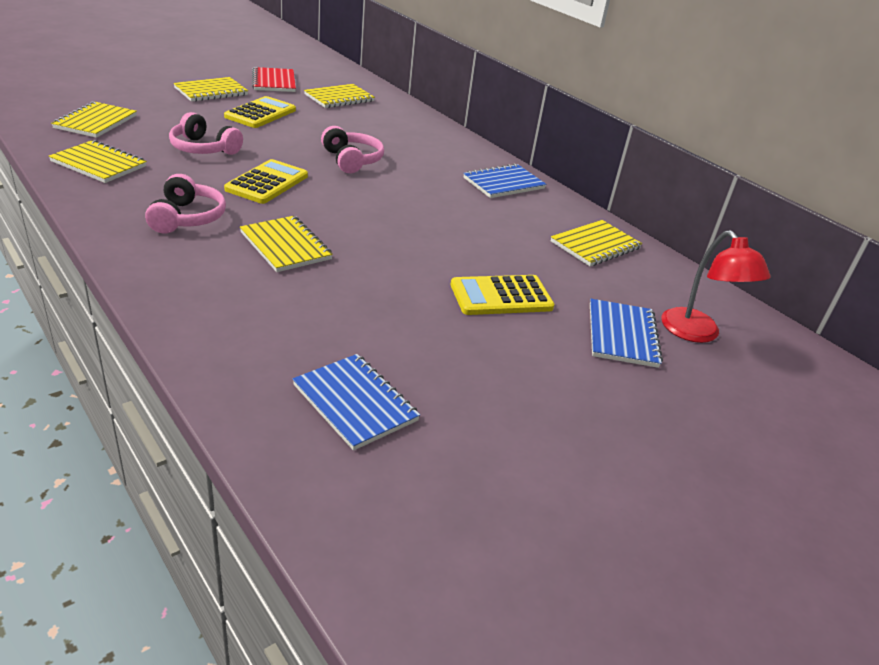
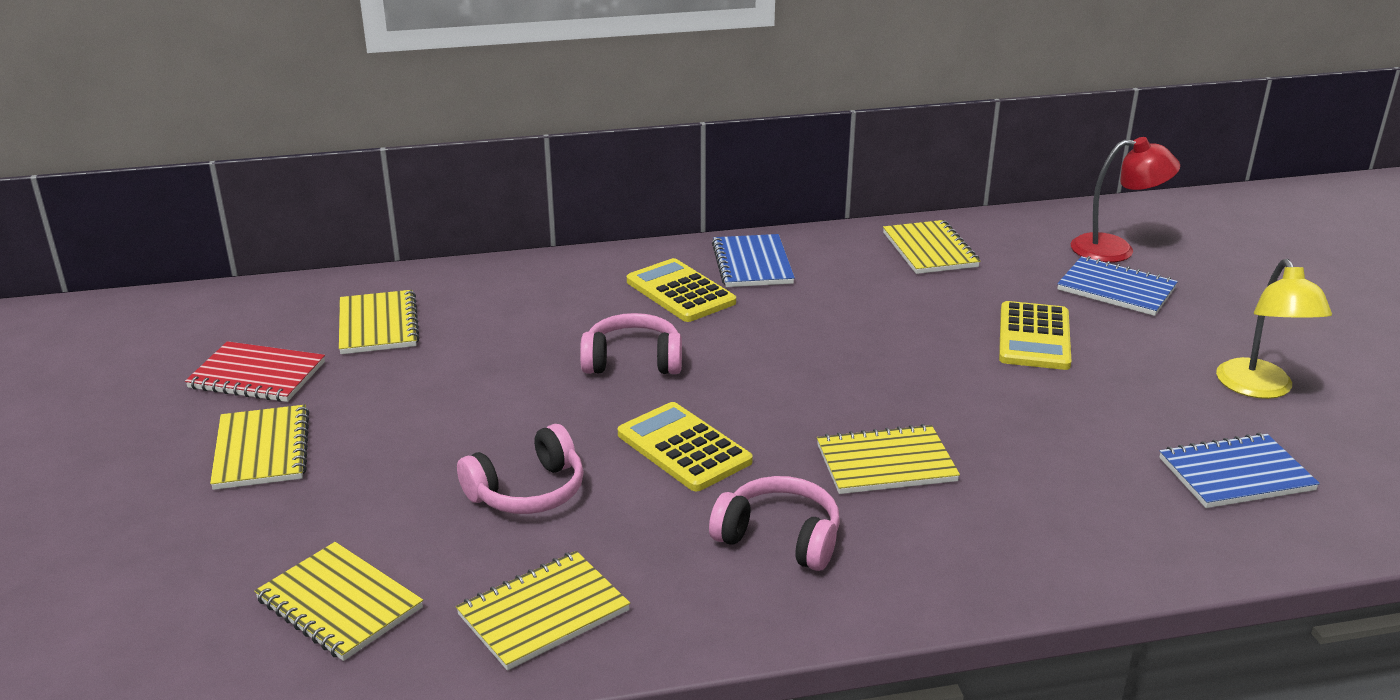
camera: 60 degrees left, 5 degrees down
(260, 113) = (403, 412): yellow calculator -> yellow calculator (680, 292)
(512, 420) = (1259, 389): none -> yellow lamp

